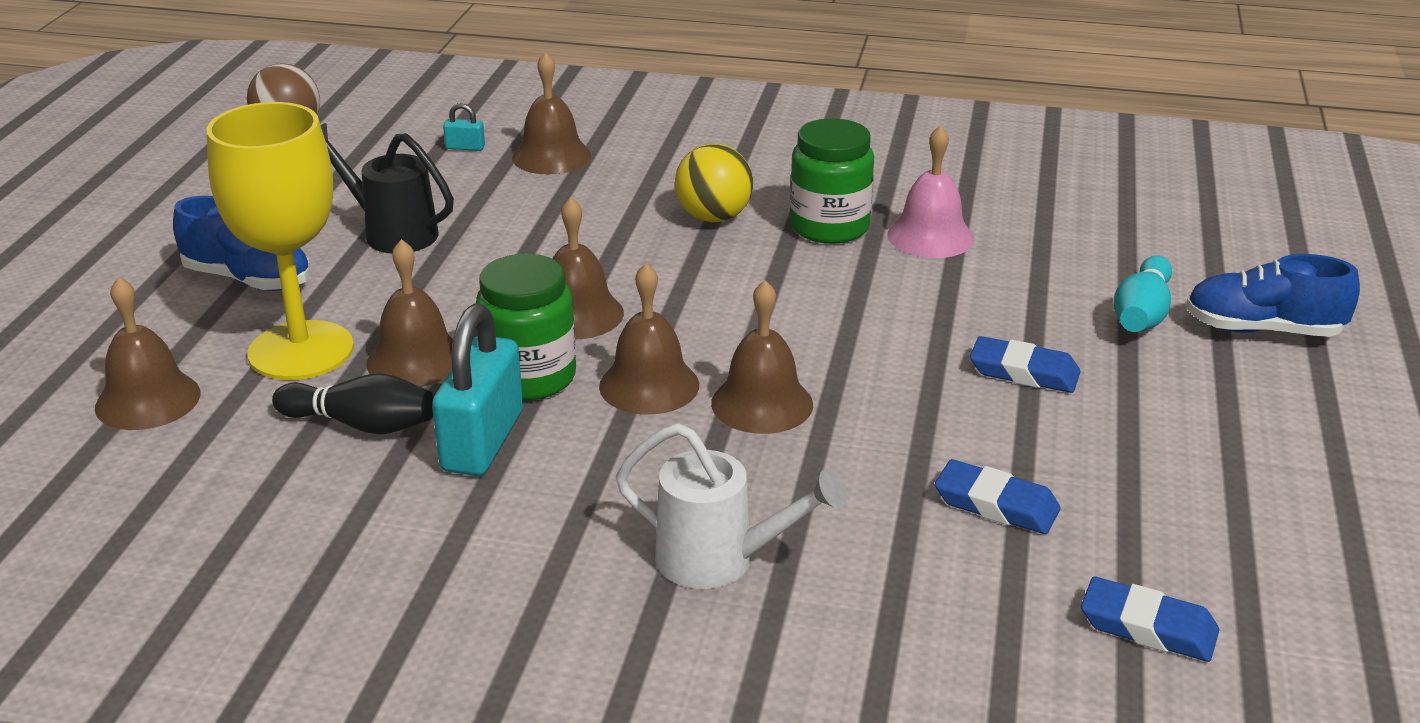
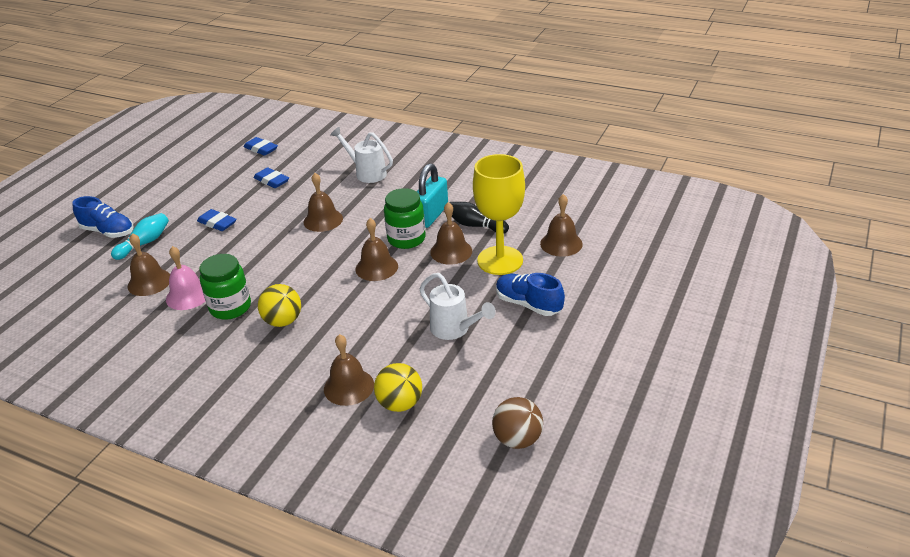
camera: 165 degrees left, 5 degrees up
(392, 233) = (454, 329): black watering can -> white watering can
(465, 147) = (400, 403): turquoise padlock -> yellow ball
(649, 385) = (361, 231): brown bell -> brown bell (149, 282)

